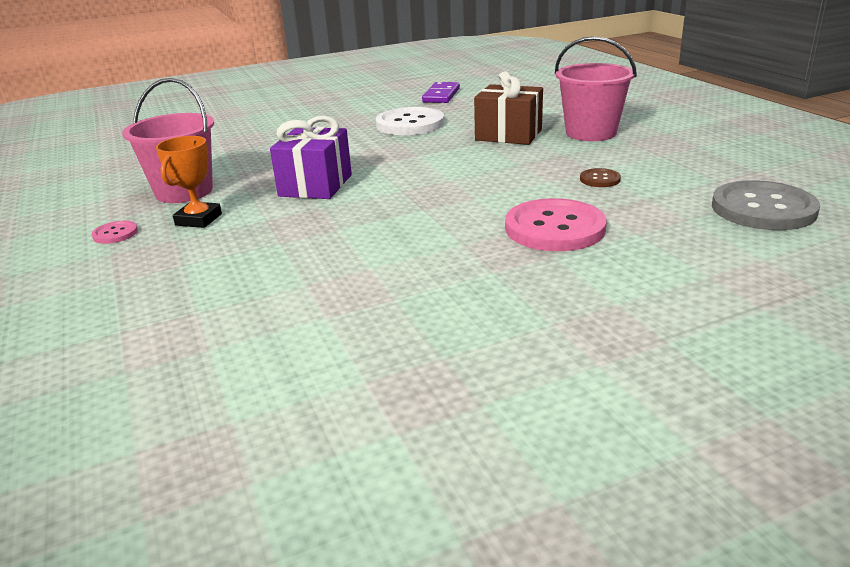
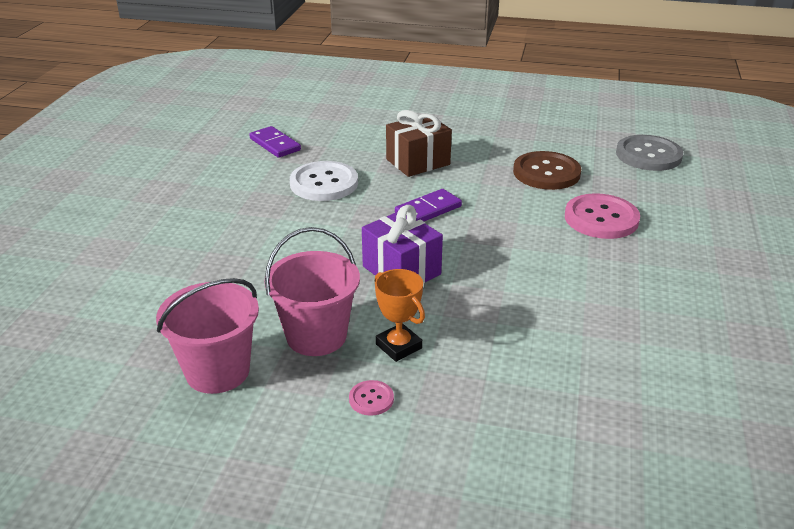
camera: 55 degrees left, 5 degrees up
(431, 163) = (428, 210): none -> purple domino
(591, 133) = (462, 138): pink bucket -> pink bucket (217, 371)
(600, 179) = (546, 173): brown button -> brown button, size x2.18

